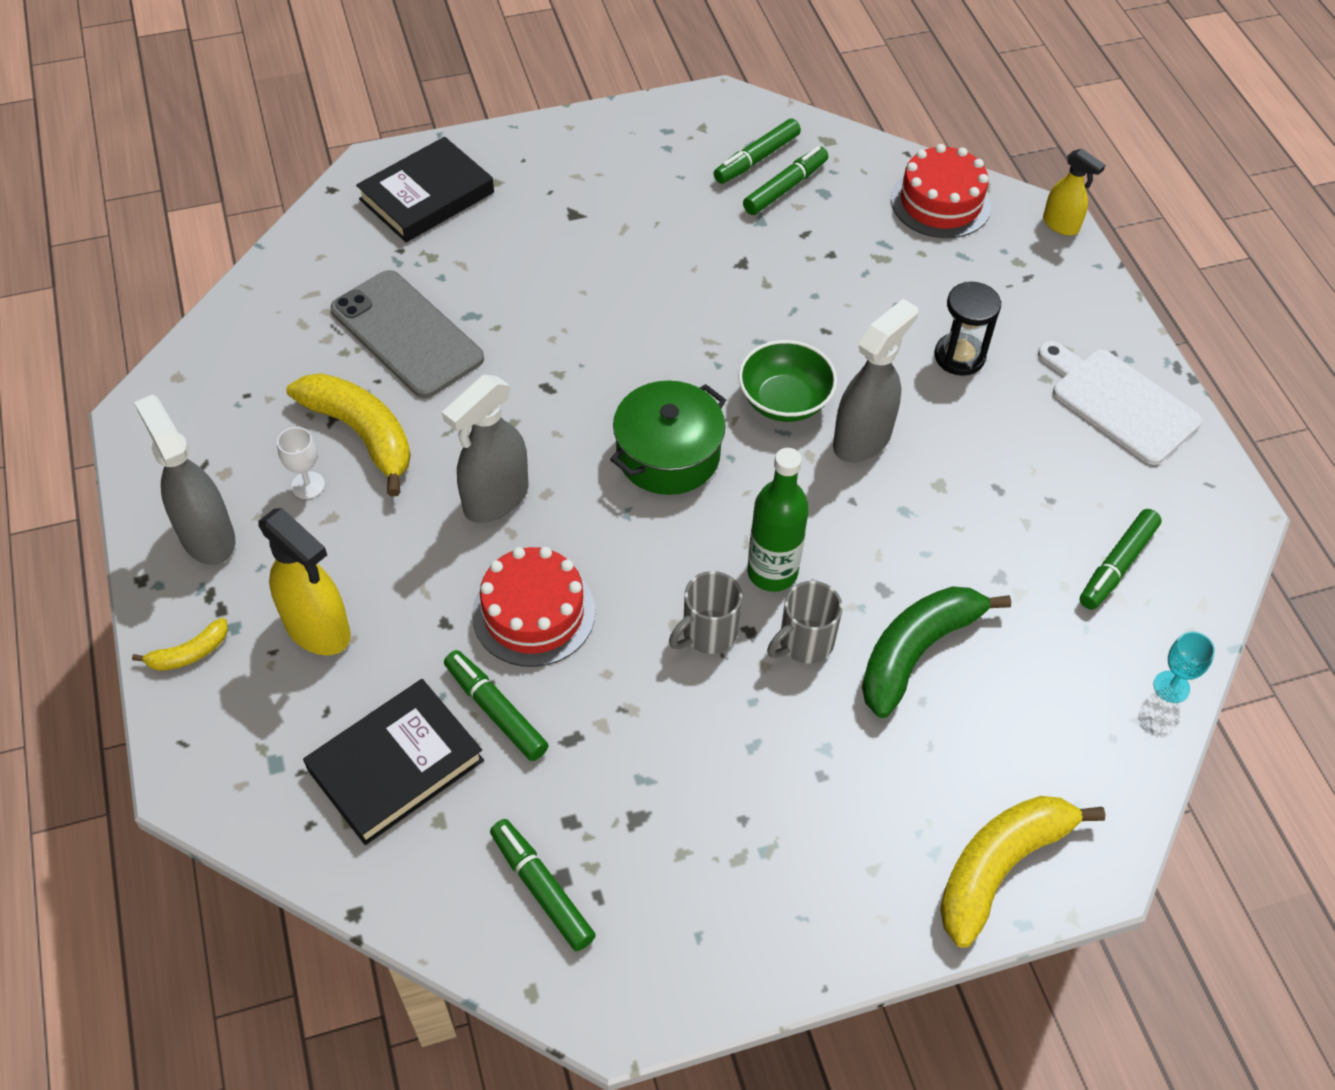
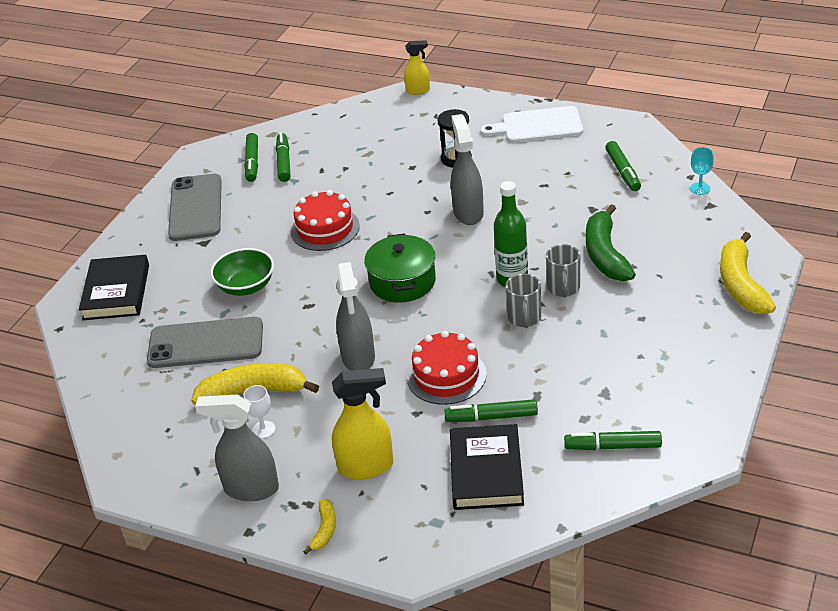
camera: 45 degrees left, 15 degrees down
(627, 164) = (196, 208): none -> grey phone
(784, 401) = (416, 227): green bowl -> green bowl (246, 286)
(940, 202) = (358, 118): red cake -> red cake (325, 229)

